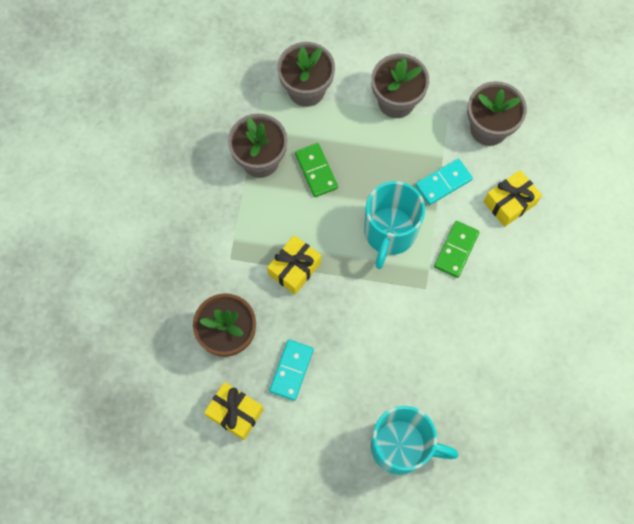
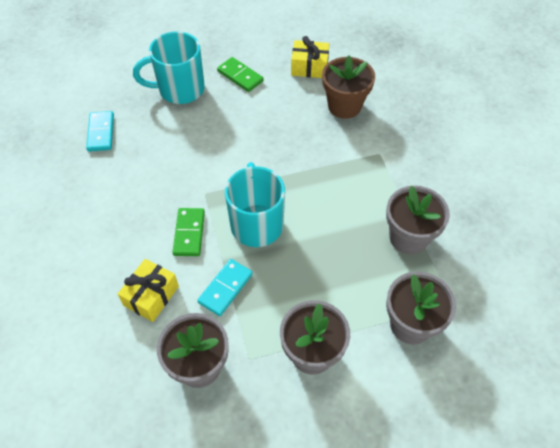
camera: 155 degrees right, 15 degrees down
(291, 370) = (284, 103): turquoise domino -> turquoise domino (101, 133)
(294, 268) = (323, 166): yellow gift -> none
(316, 171) = (352, 249): green domino -> green domino (240, 76)

